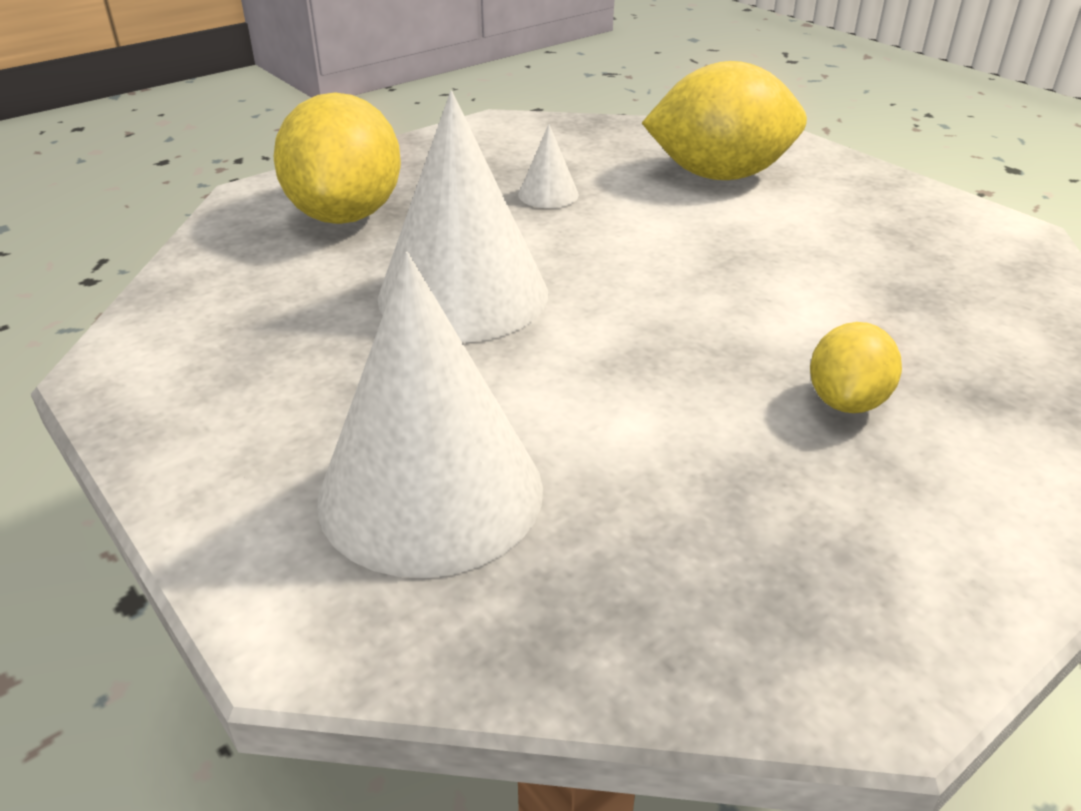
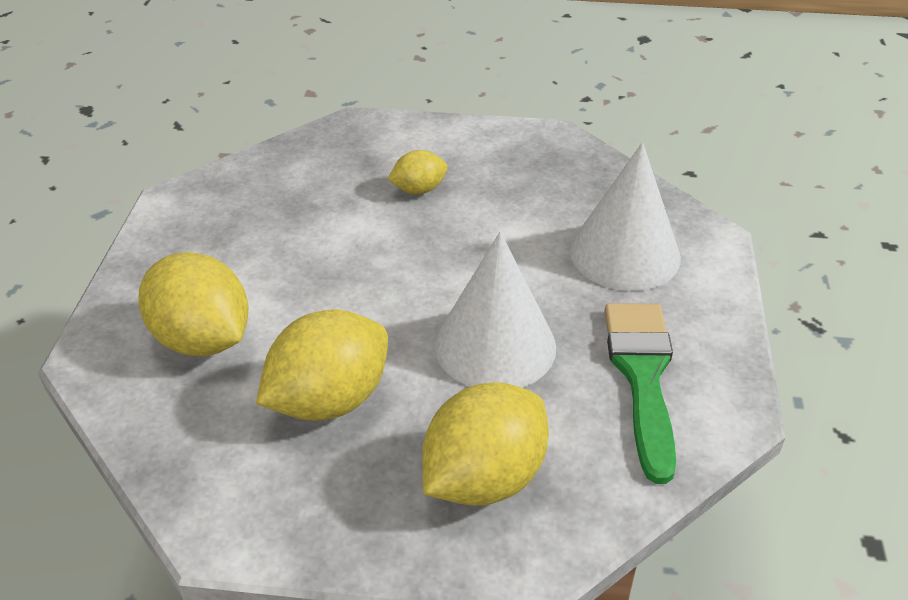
camera: 135 degrees left, 5 degrees up
(260, 351) = (642, 375): none -> green brush
(548, 194) = (329, 400): white cone -> yellow lemon

